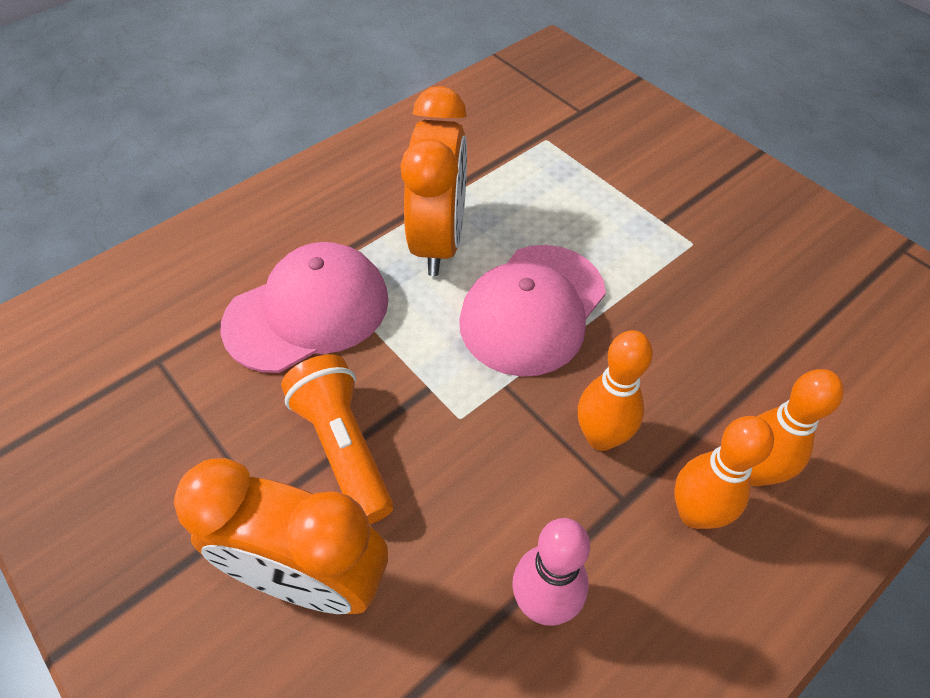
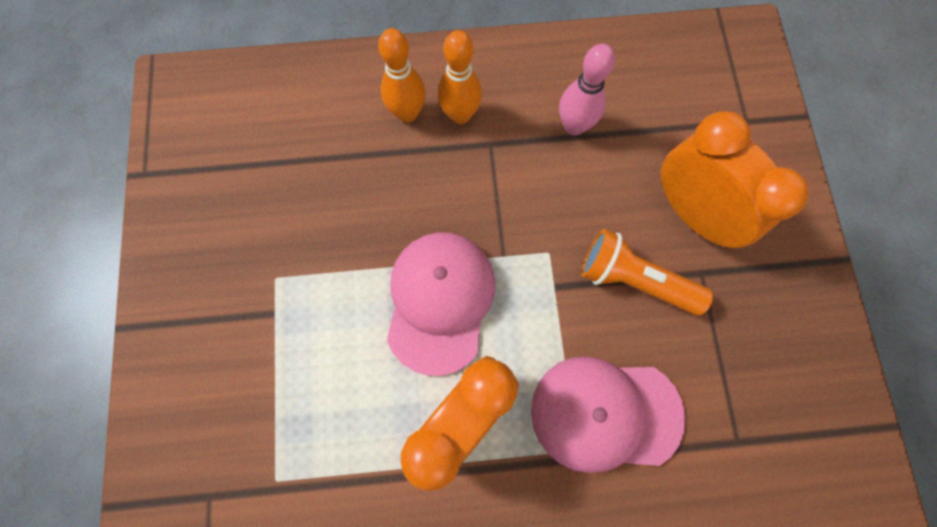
camera: 145 degrees left, 20 degrees up
(344, 447) = (634, 280): orange flashlight -> orange flashlight turned 105 degrees clockwise
(533, 309) = (440, 301): pink cap -> pink cap turned 60 degrees counterclockwise
(601, 437) = (473, 185): orange bowling pin -> none

